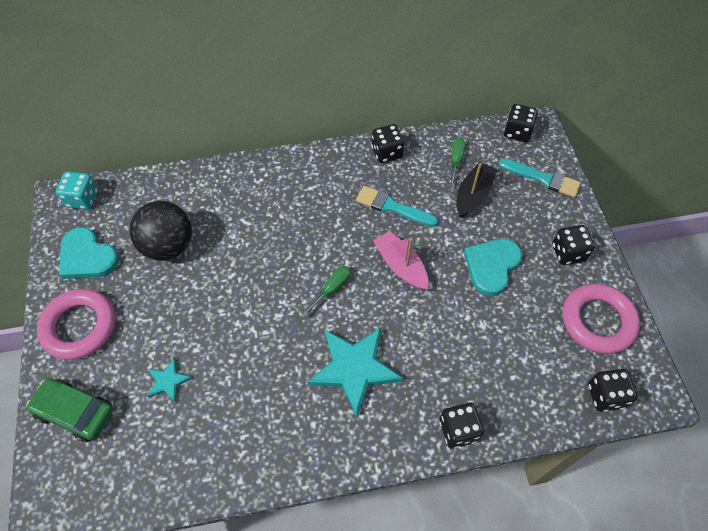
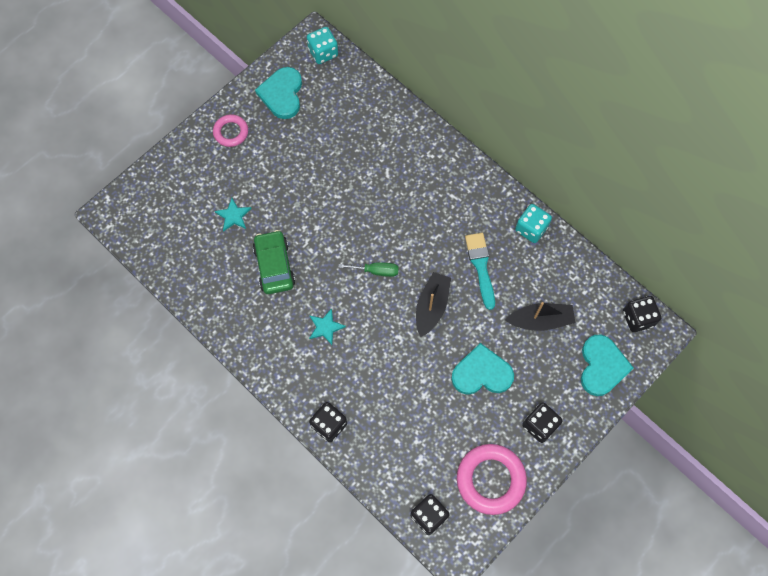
camera: 55 degrees right, 10 degrees up
(75, 412) = (176, 178): green car -> green car (274, 266)
(79, 326) = (231, 132): pink ring -> pink ring, size x0.58
(168, 246) = (329, 138): black ball -> none
(354, 368) = (325, 327): turquoise star -> turquoise star, size x0.48
(387, 152) = (531, 229): black dice -> turquoise dice
(401, 266) = (431, 306): pink boat -> black boat
(456, 161) = (565, 287): green screwdriver -> none
(543, 179) = (602, 366): turquoise brush -> turquoise heart

